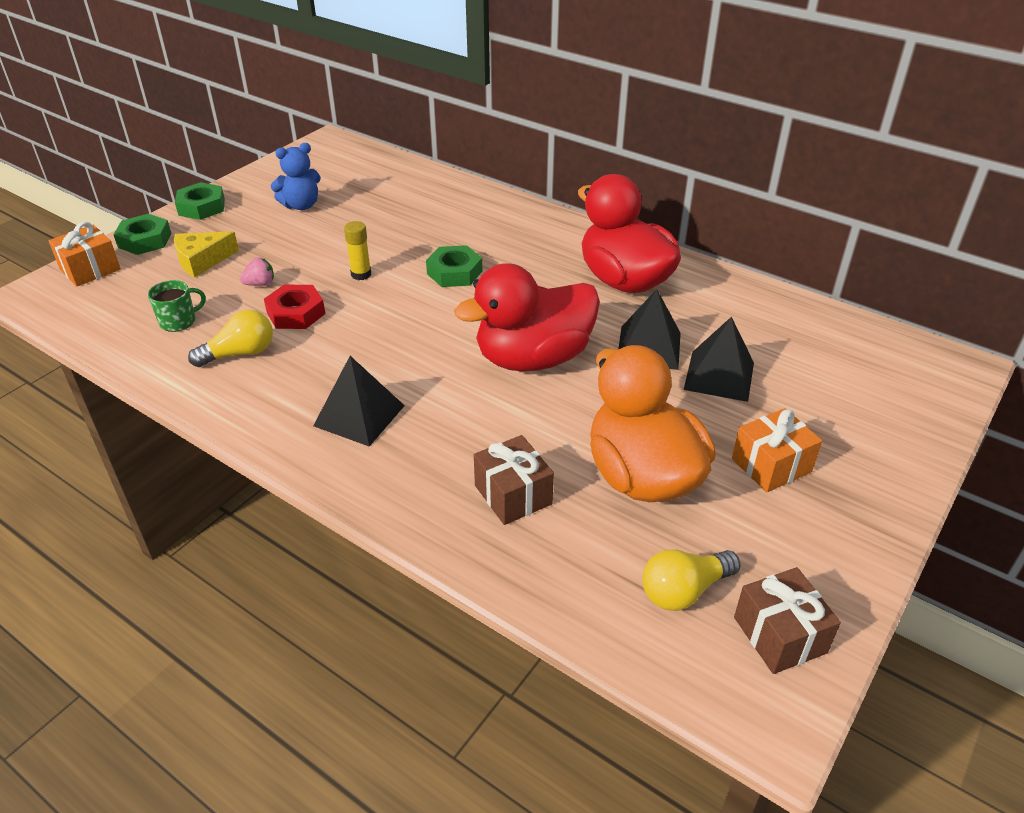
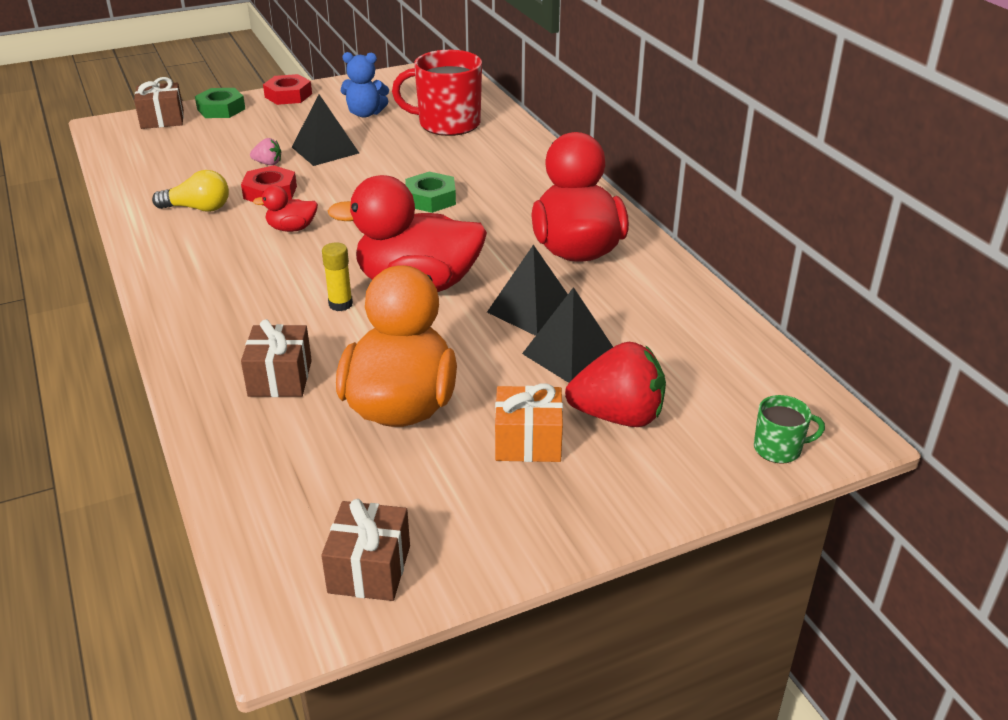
camera: 30 degrees right, 5 degrees down
(90, 269) = (162, 119): orange gift -> brown gift
(179, 321) = (181, 173): green mug -> green mug (778, 448)
(202, 207) = (288, 95): green nut -> red nut
(202, 260) = (245, 134): yellow cheese -> none
(358, 343) = (291, 228): none -> red duck
(359, 415) = (232, 280): black pyramid -> black pyramid (325, 150)
(361, 274) = (352, 178): yellow glue stick -> yellow glue stick (340, 304)
(390, 195) = (447, 124): none -> red mug
(684, 590) = (330, 502): yellow light bulb -> none
(809, 415) = (618, 416): none -> red strawberry

